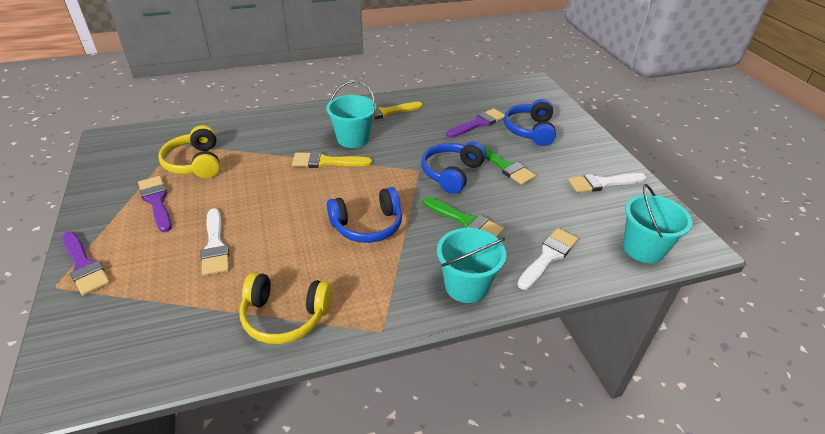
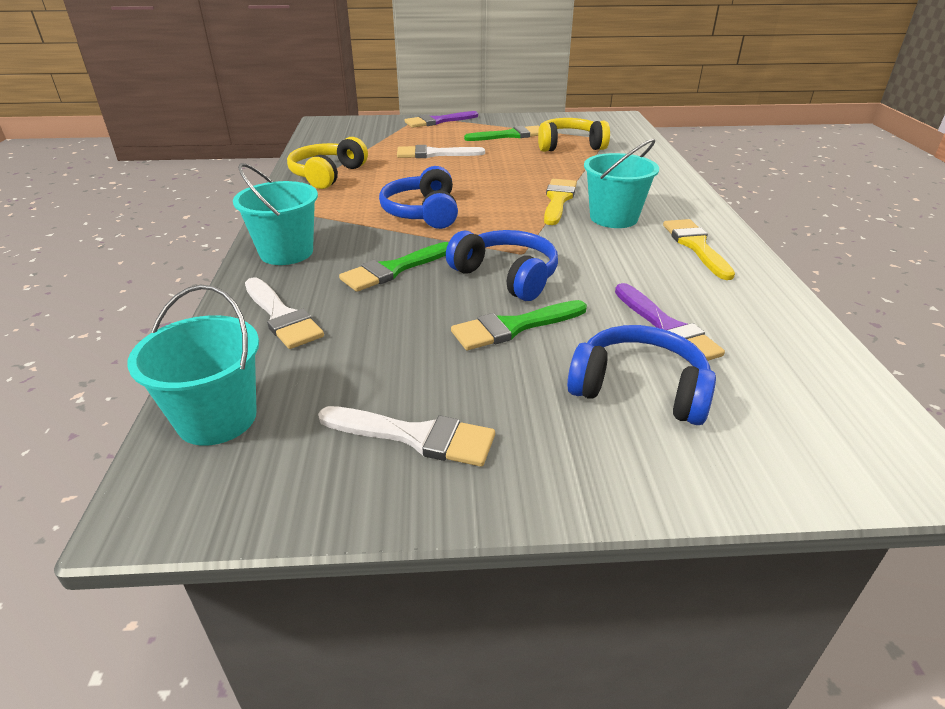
camera: 105 degrees right, 5 degrees down
(156, 201) = (510, 135): purple brush -> green brush
(603, 183) = (415, 436): white brush -> white brush turned 105 degrees clockwise

